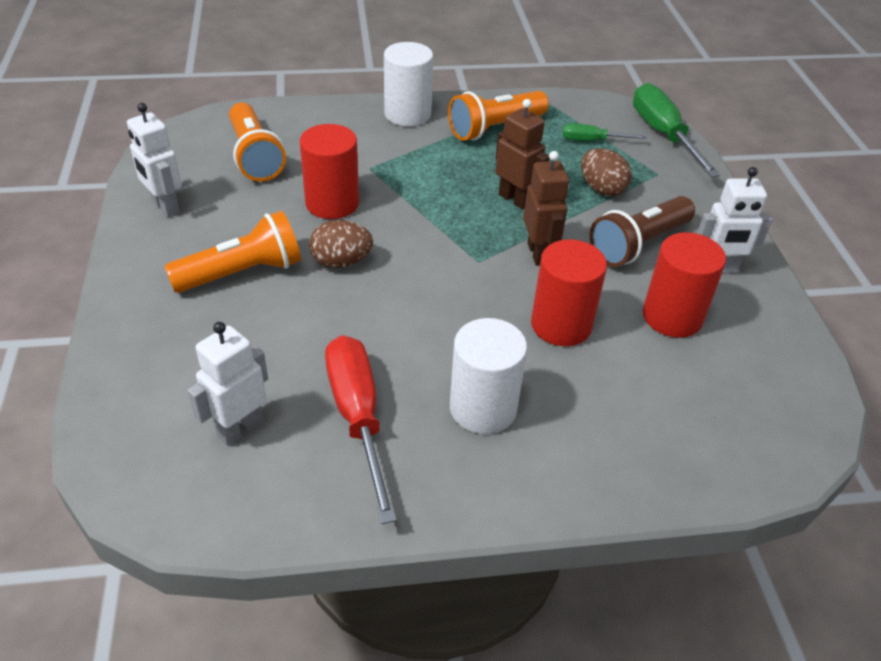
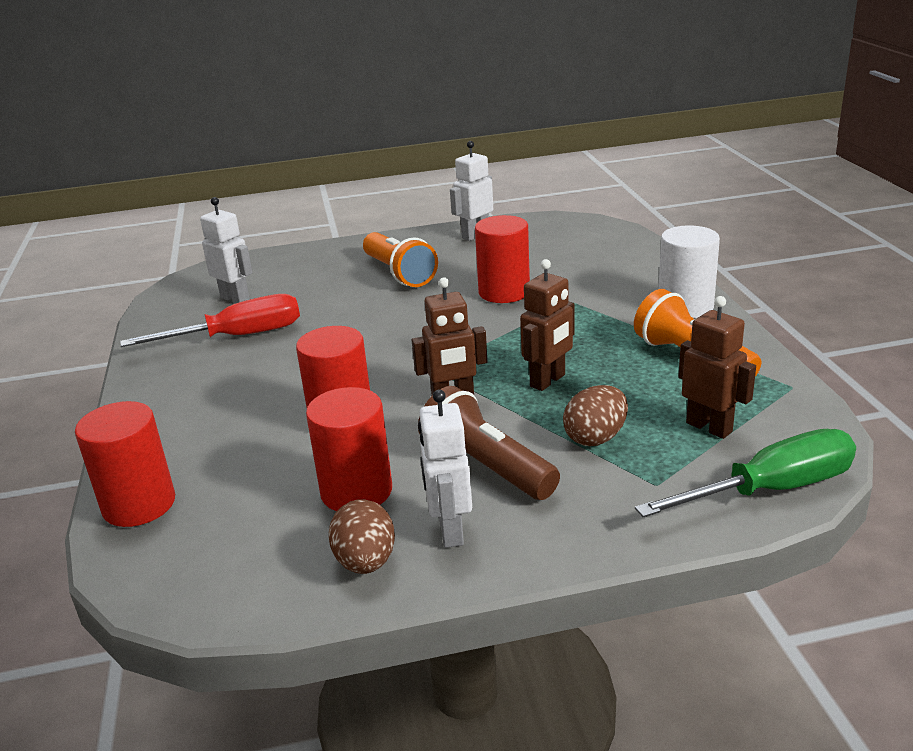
camera: 90 degrees right, 15 degrees down
(255, 156) = (562, 252): orange flashlight -> none
(341, 262) = (420, 307): brown egg -> brown egg (365, 562)
(483, 408) = (237, 386): white cylinder -> none
(592, 140) = (709, 427): green screwdriver -> brown robot
(700, 468) = (139, 504): none -> red cylinder

